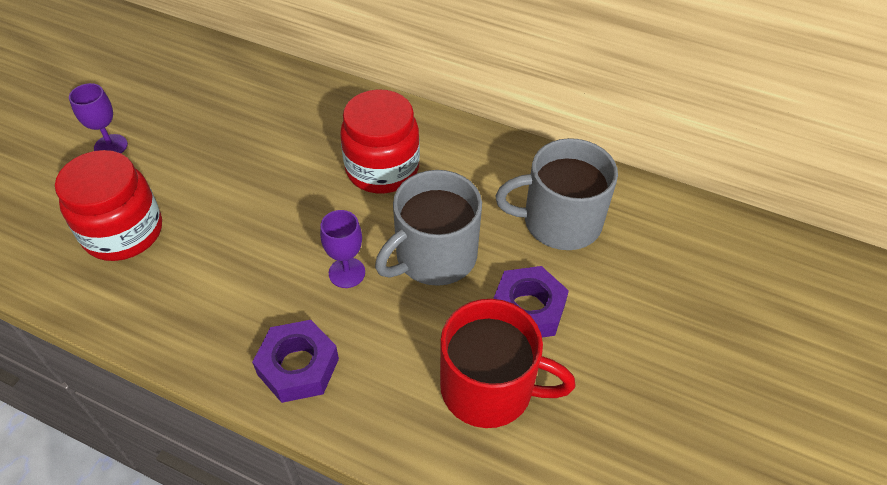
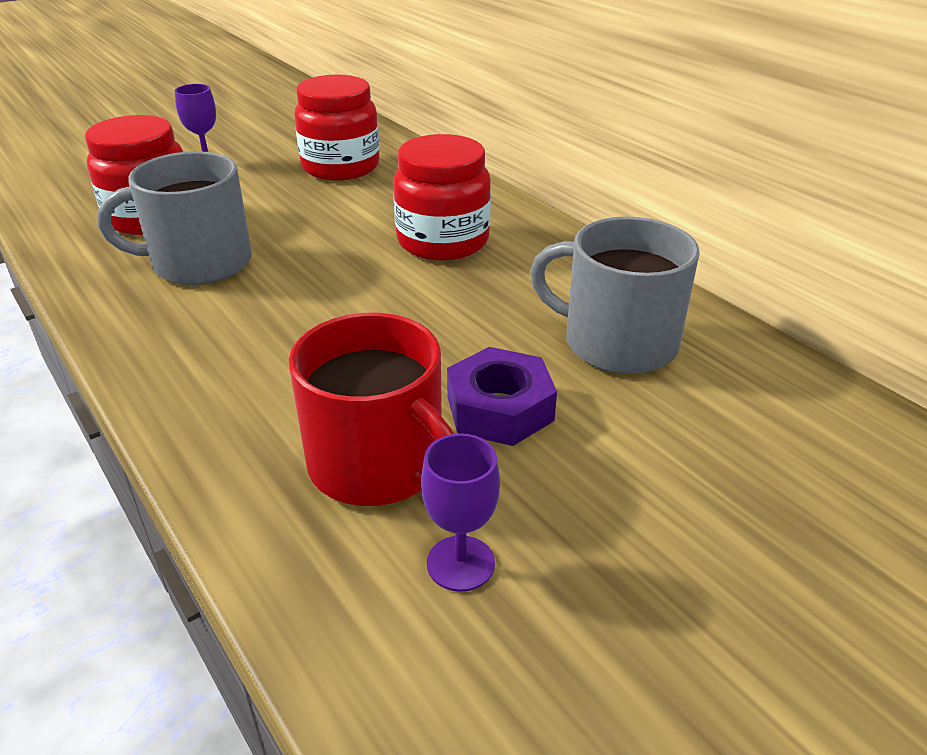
camera: 30 degrees right, 15 degrees down
(236, 111) = (341, 167): none -> red jar
(298, 366) = (190, 365): purple nut -> none
(347, 273) = (321, 308): purple goblet -> purple goblet (460, 563)
(434, 256) = (430, 325): grey mug -> grey mug (199, 263)

